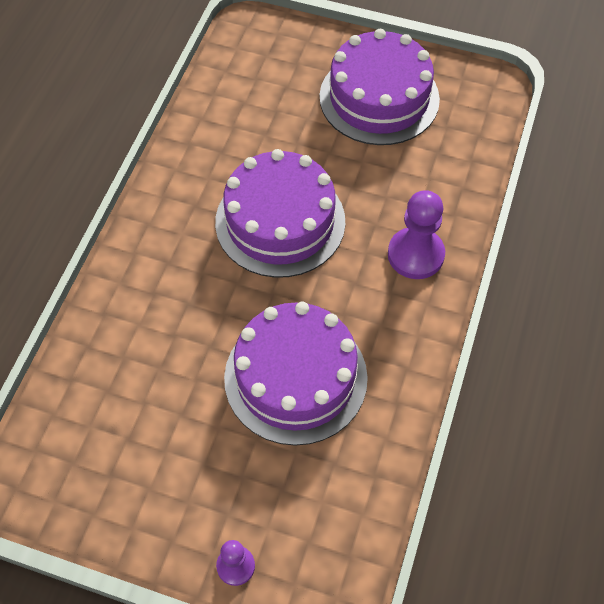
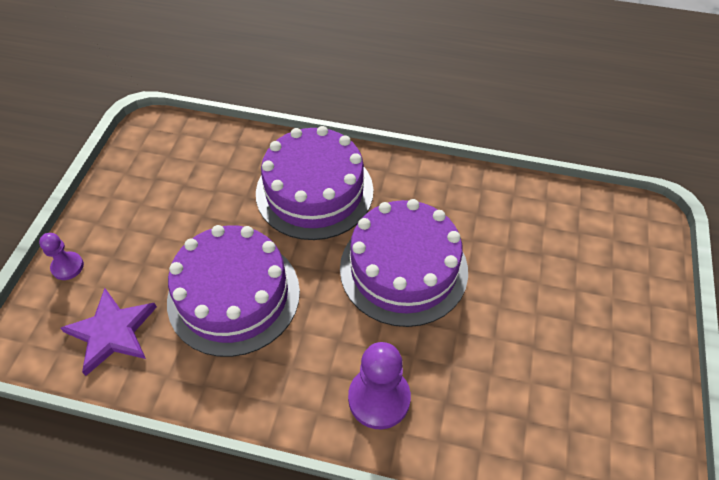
camera: 85 degrees right, 5 degrees down
(330, 500) = (112, 332): none -> purple star
(379, 98) = (590, 352): purple cake -> purple cake (314, 191)

